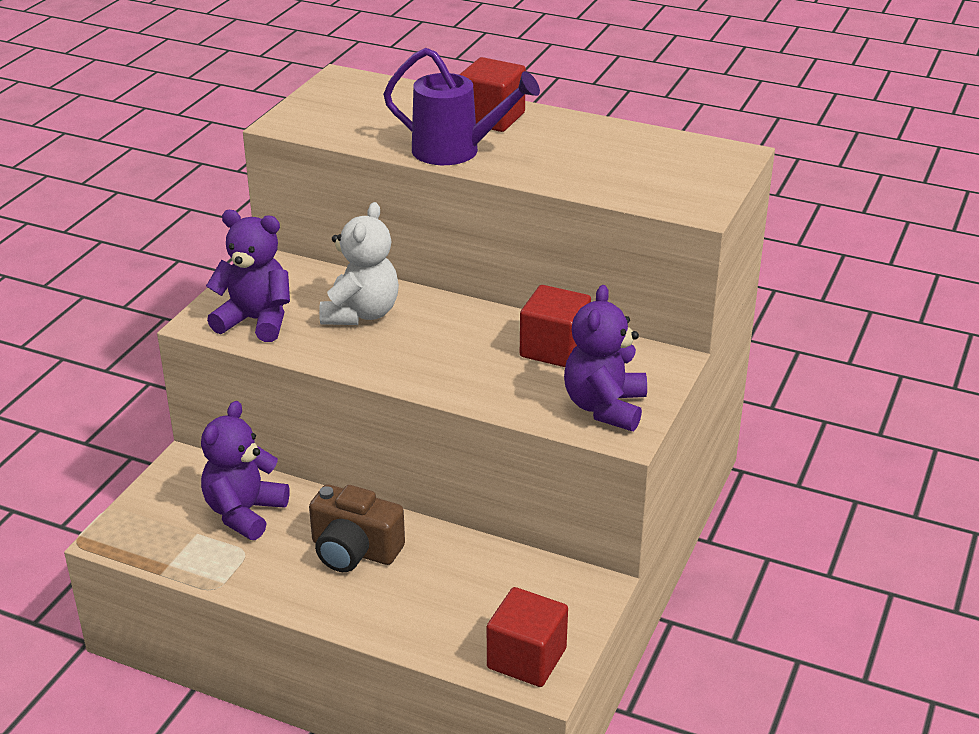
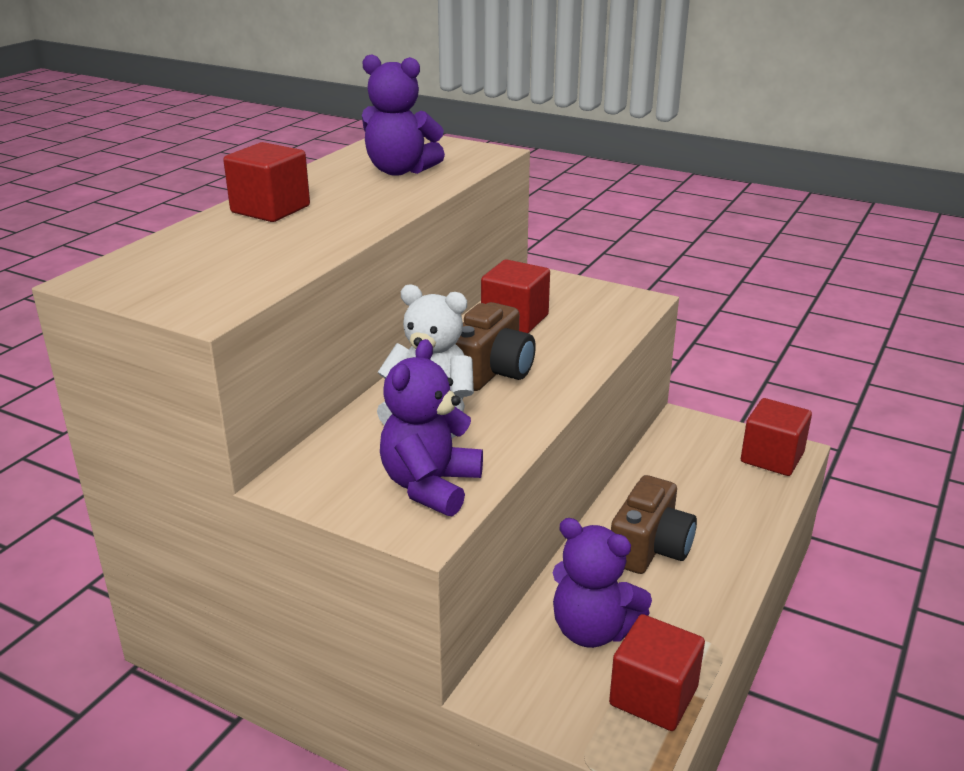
camera: 85 degrees left, 5 degrees down
(166, 545) = (653, 696): none -> red cube
(440, 340) = (491, 372): none -> brown camera
(456, 151) = (342, 226): purple watering can -> none
(605, 407) = (605, 305): purple teddy bear -> purple teddy bear (400, 171)

